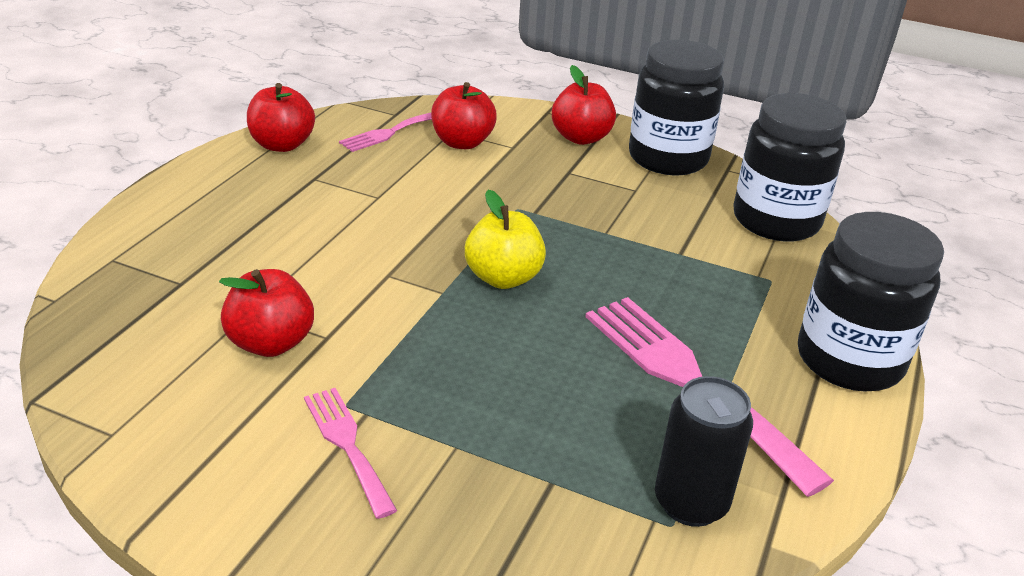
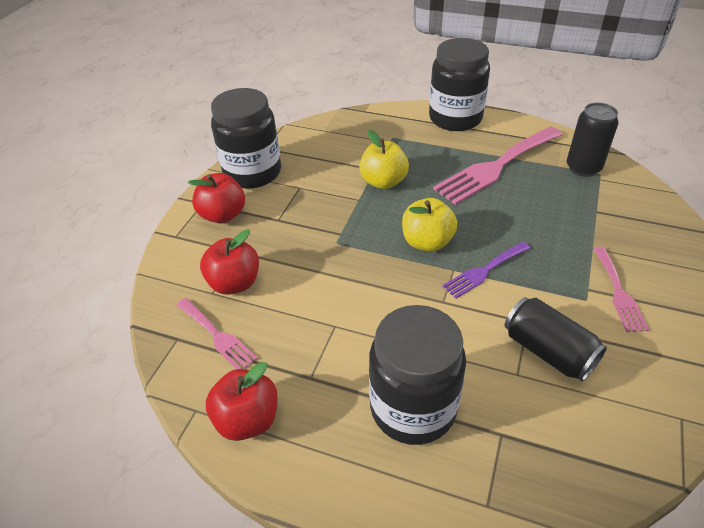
camera: 90 degrees left, 10 degrees up
(271, 343) = (548, 351): red apple -> black can
(347, 445) = (618, 292): pink fork -> pink fork turned 60 degrees counterclockwise
(432, 318) = (484, 271): none -> purple fork
(646, 257) = (383, 182): none -> yellow apple
(776, 221) = (328, 132): black jar -> black jar (413, 408)

